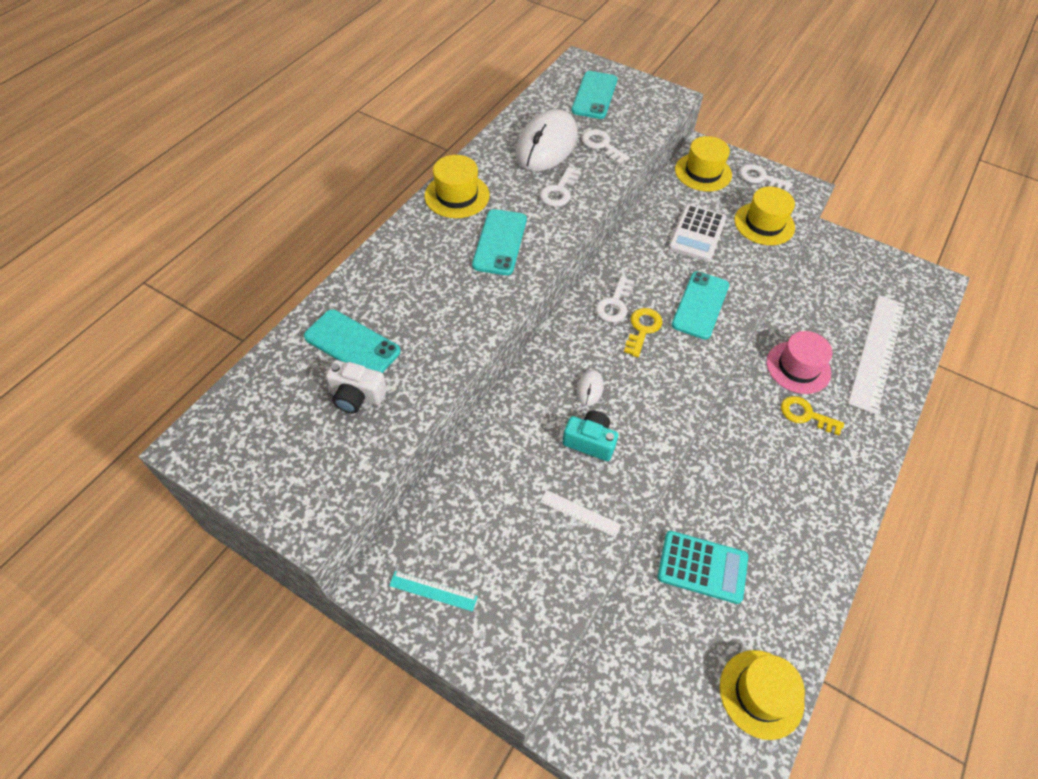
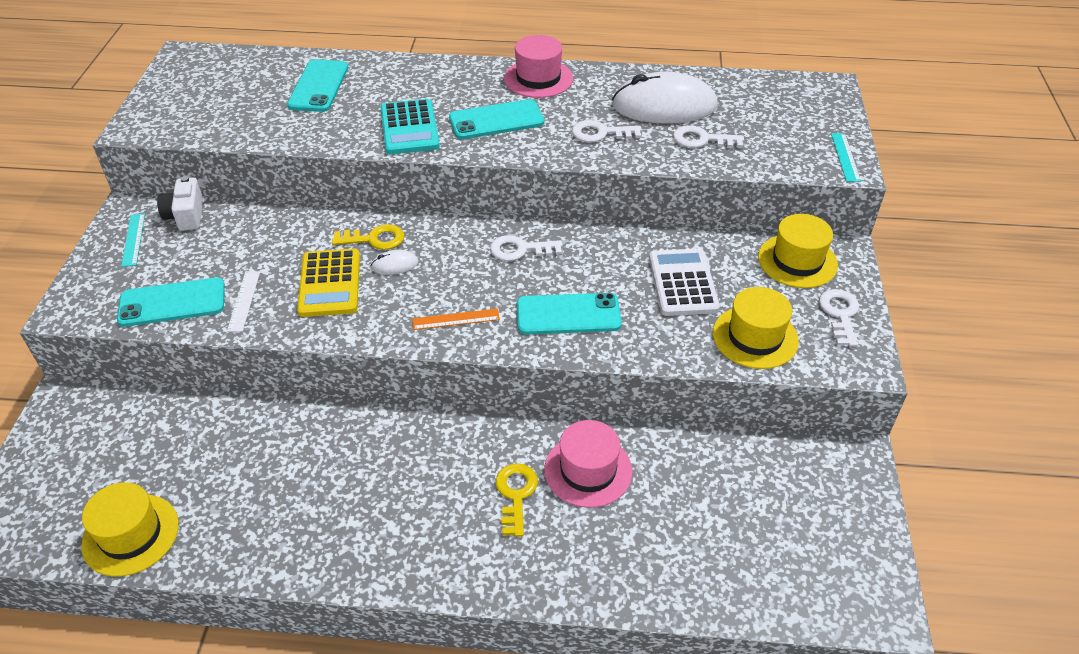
camera: 65 degrees right, 10 degrees down
(357, 396) = (266, 106): white camera -> white camera (186, 215)
(457, 195) = (538, 78): yellow hat -> pink hat
(590, 441) = (329, 283): turquoise camera -> yellow calculator
(594, 95) = (782, 112): turquoise phone -> turquoise phone (172, 303)
(601, 145) = (701, 139): white key -> white key turned 105 degrees counterclockwise
(642, 329) = (499, 279): yellow key -> yellow key (374, 239)
(662, 93) = (845, 157): none -> turquoise ruler
(675, 371) = (456, 319): none -> orange ruler
(697, 233) = (683, 283): white calculator -> white calculator turned 90 degrees clockwise
(702, 567) = (260, 449): turquoise calculator -> turquoise calculator (409, 128)
(877, 352) = (675, 552): white ruler -> none

